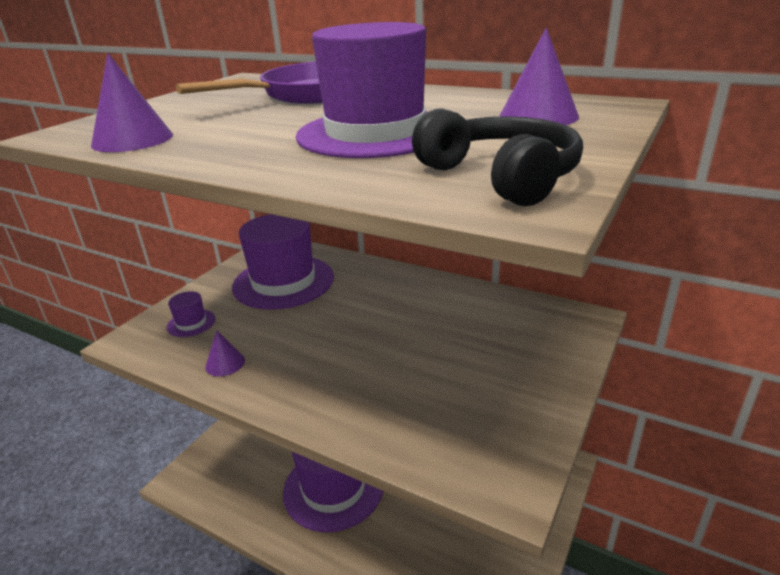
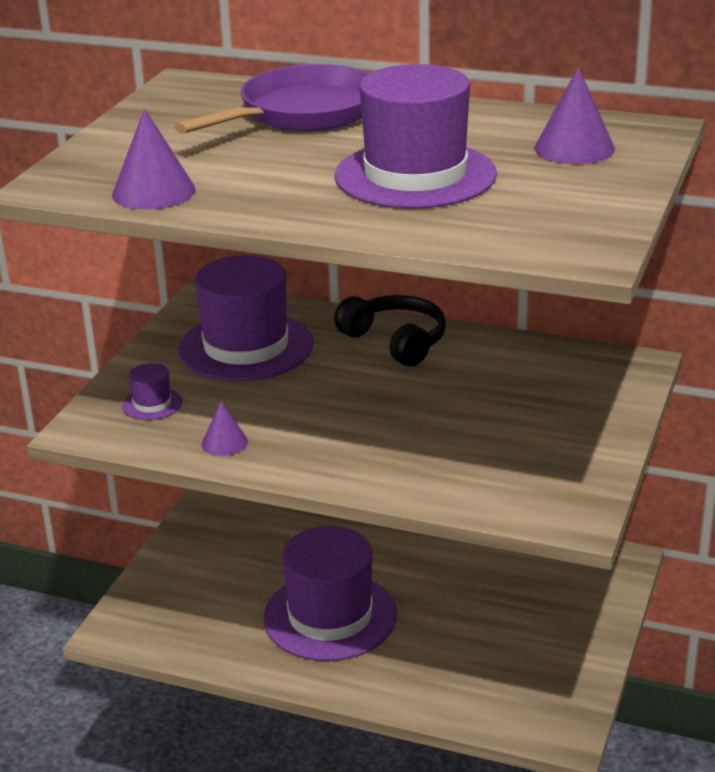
camera: 10 degrees left, 0 degrees up
(501, 176) = (556, 224): black headphones -> black headphones (395, 341)

